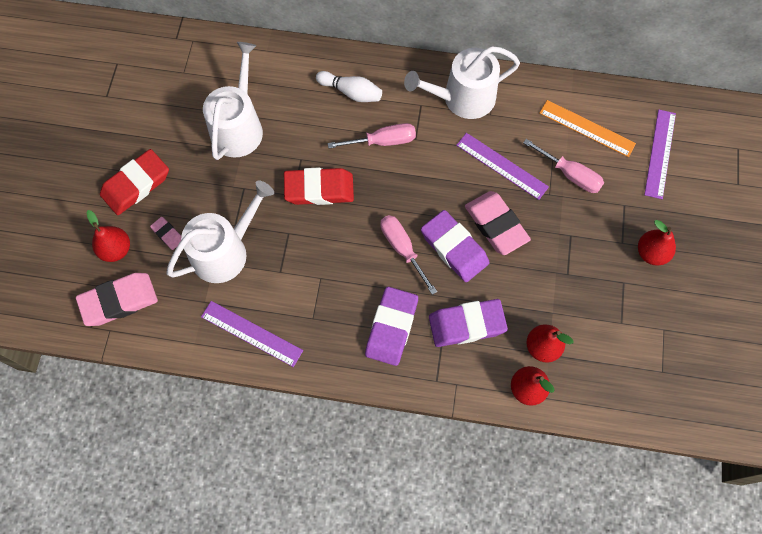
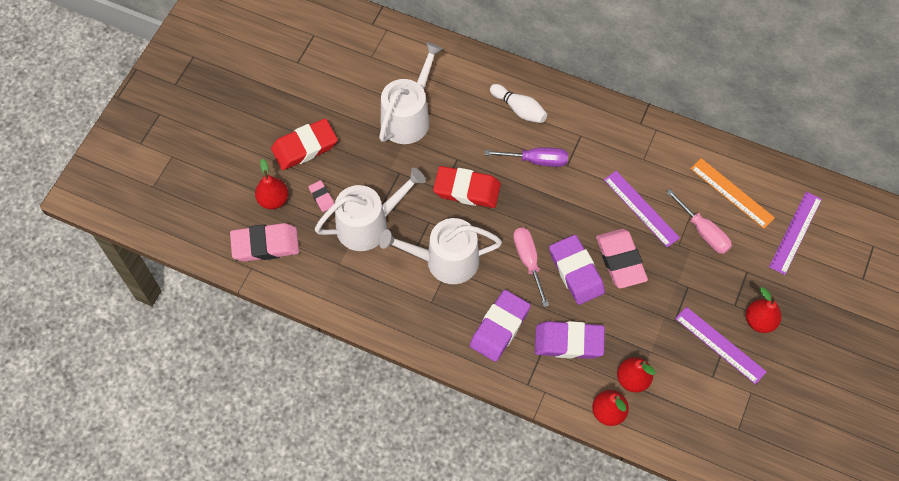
camera: 15 degrees right, 5 degrees down
(251, 333) = (374, 301): purple ruler -> purple ruler (720, 345)
(383, 141) = (536, 160): pink screwdriver -> purple screwdriver
(463, 98) = (621, 138): white watering can -> white watering can (445, 260)

